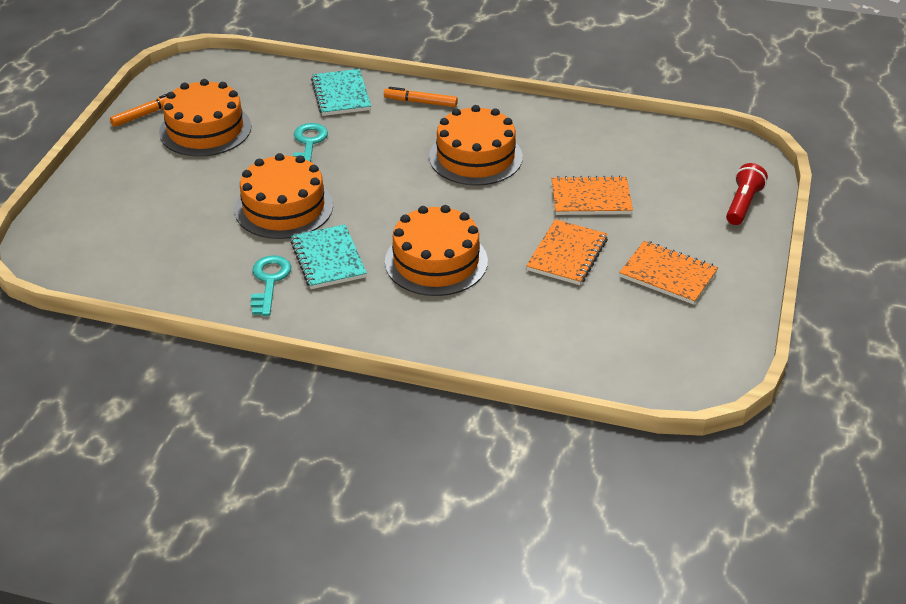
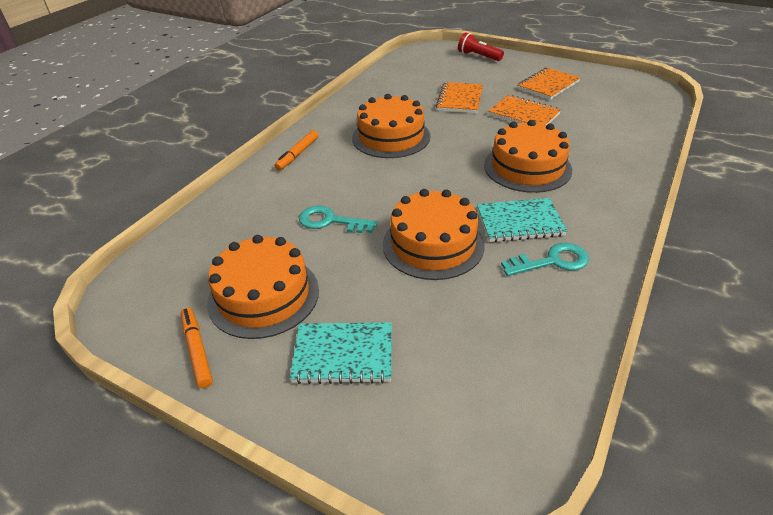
camera: 75 degrees left, 0 degrees up
(269, 281) = (552, 261): turquoise key -> turquoise key turned 150 degrees clockwise
(341, 95) = (257, 195): turquoise notebook -> turquoise notebook (343, 354)

